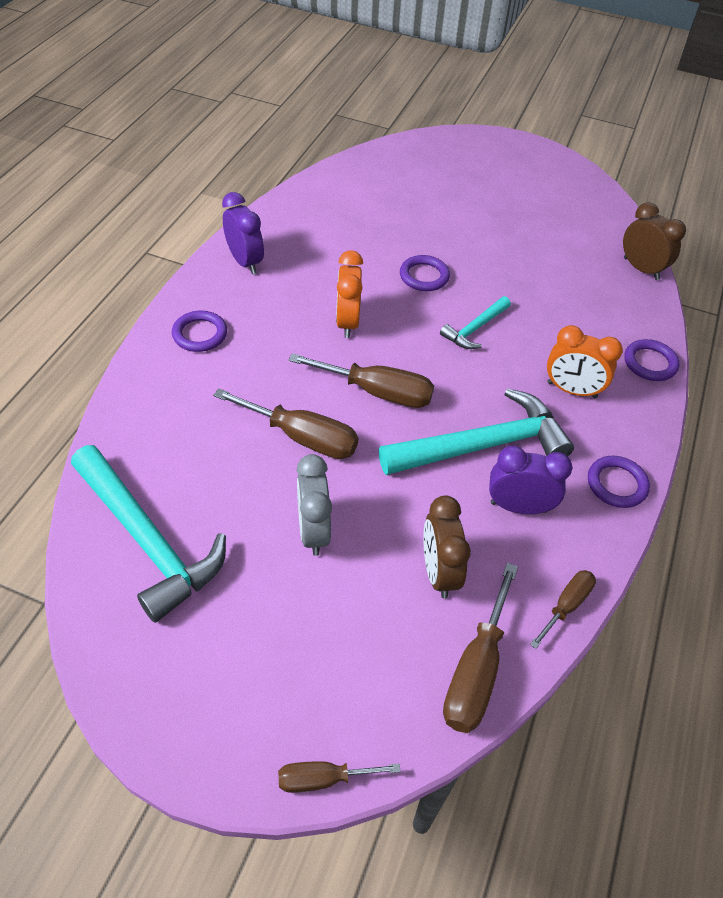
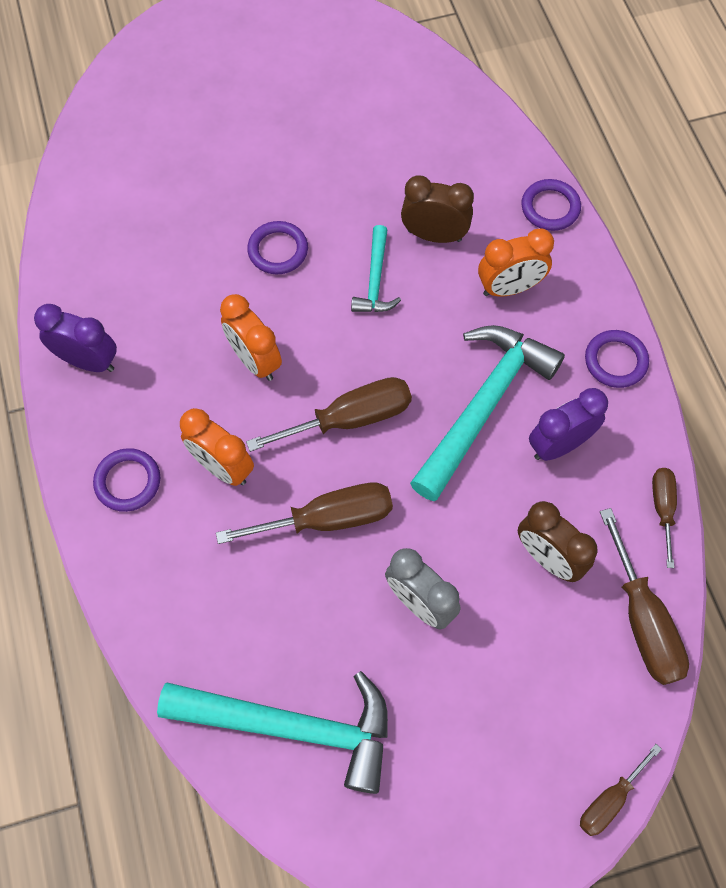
camera: 35 degrees left, 15 degrees up
(265, 364) = (222, 467): none -> orange clock
(641, 269) = (464, 97): brown clock -> brown clock (434, 235)

